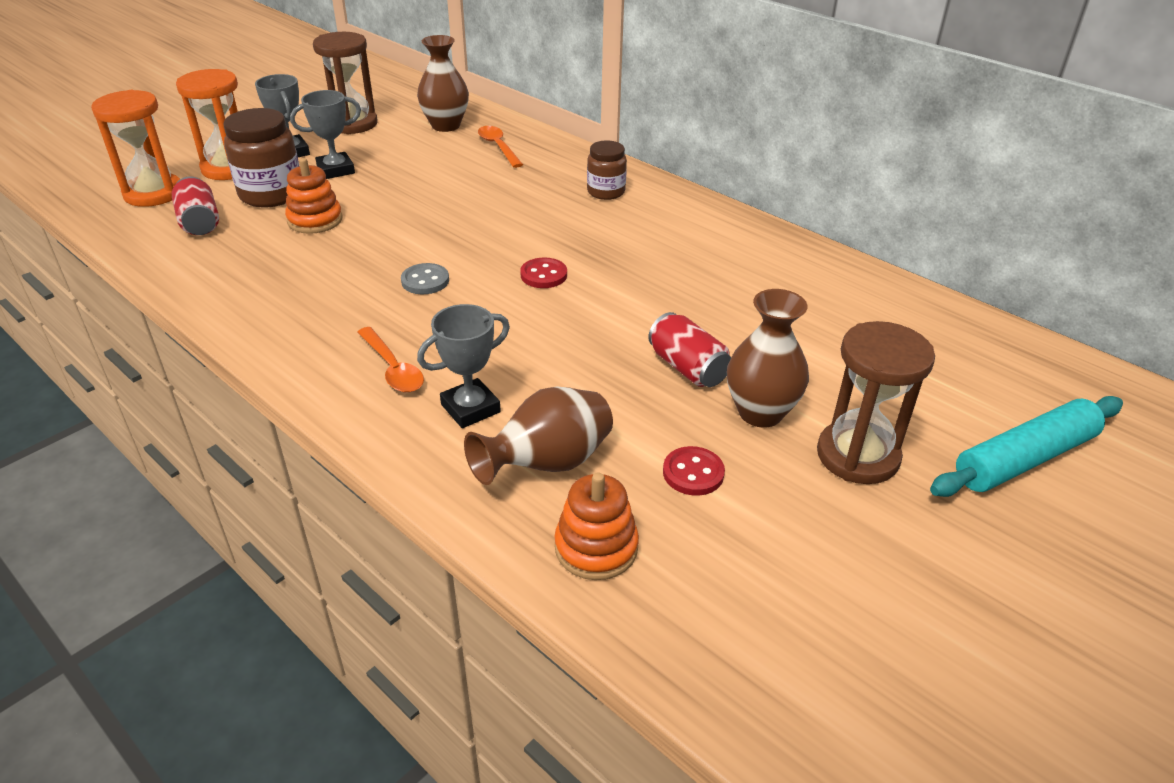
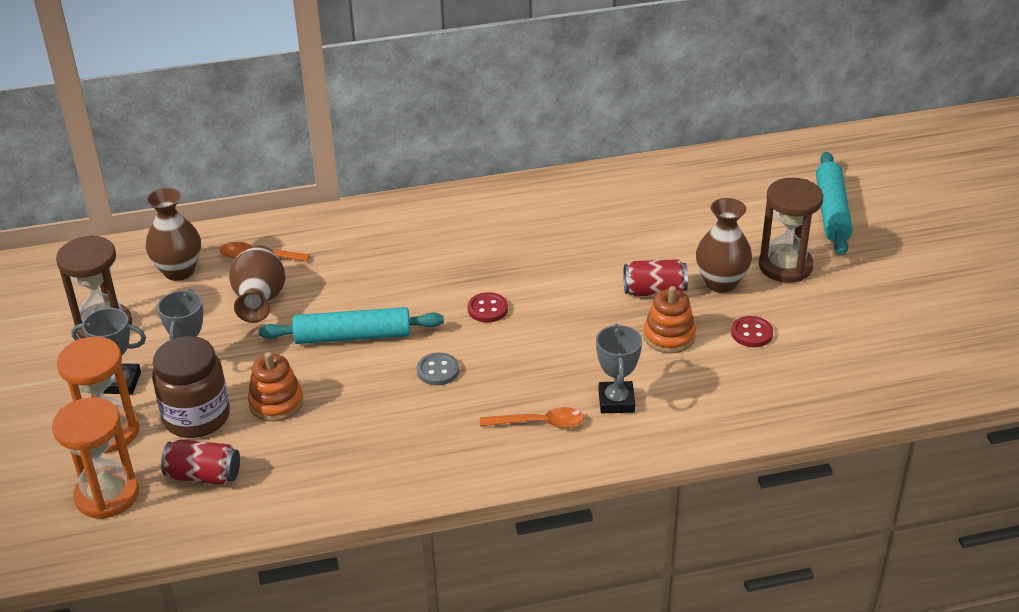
camera: 55 degrees left, 0 degrees up
(435, 222) = (352, 336): none -> turquoise rolling pin
(547, 464) = (698, 388): brown vase -> brown vase (260, 301)
(596, 547) = (783, 396): orange stacking toy -> orange stacking toy (669, 336)
(606, 192) = (399, 231): brown jar -> none

